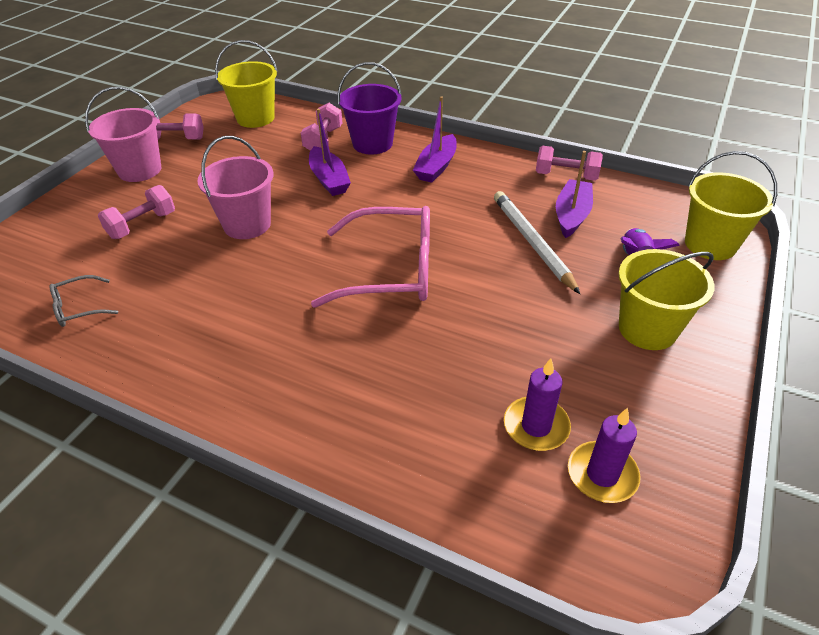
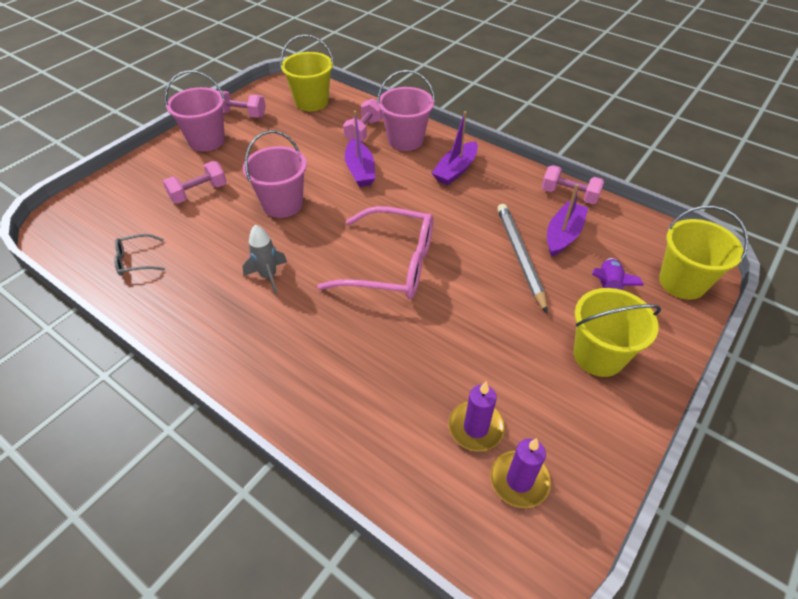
camera: 10 degrees right, 5 degrees up
(249, 302) = (269, 276): none -> grey rocket
(372, 144) = (405, 140): purple bucket -> pink bucket
(532, 242) = (520, 256): white pencil -> grey pencil

